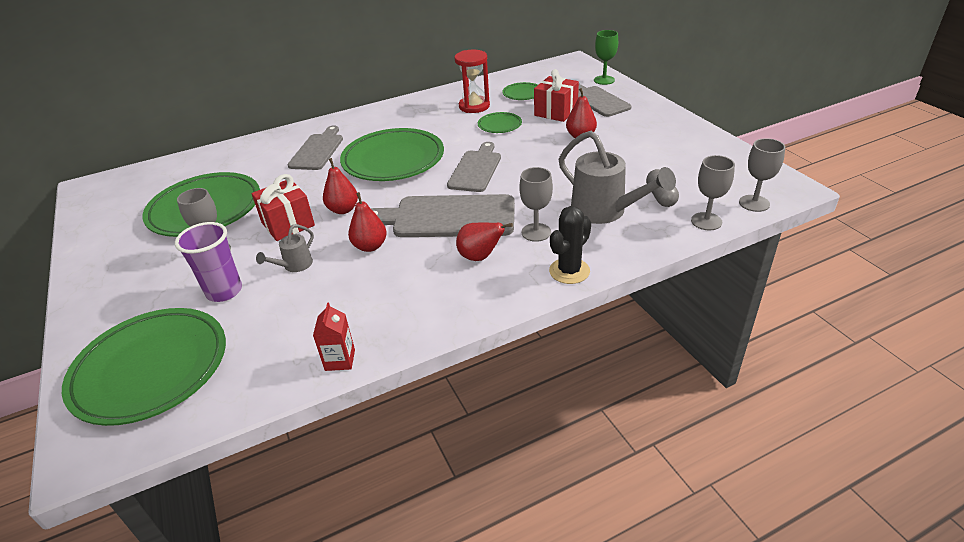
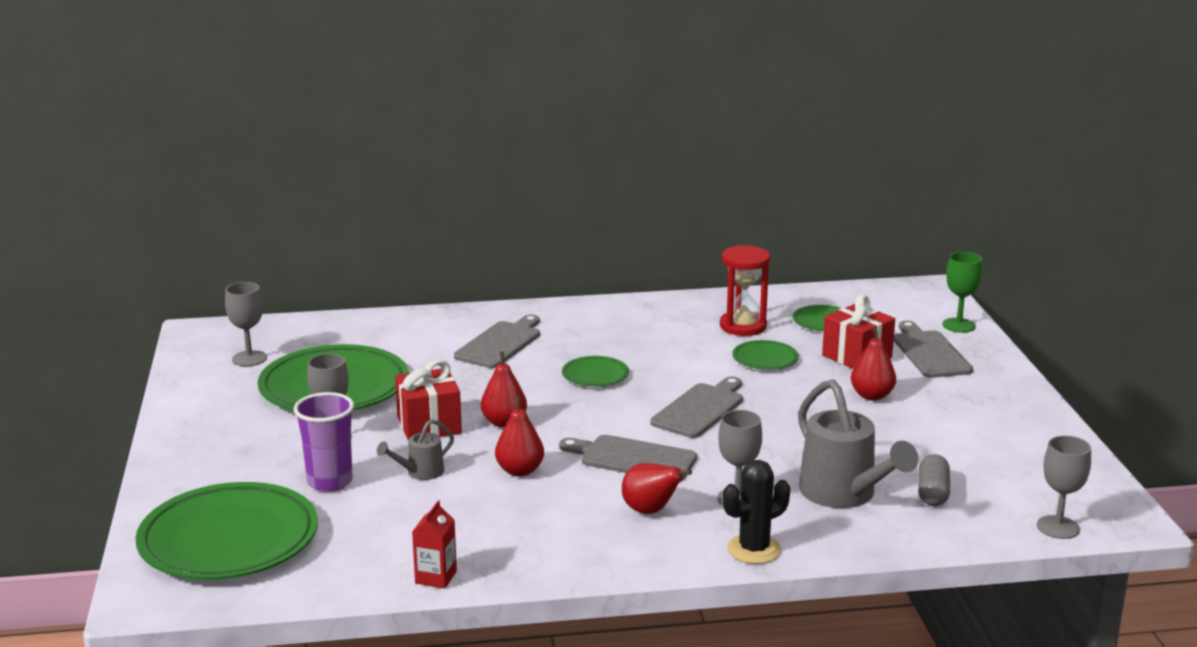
camera: 15 degrees right, 15 degrees down
(393, 160) = (595, 375): green plate -> green plate, size x0.46
(448, 217) = (633, 459): grey cutting board -> grey cutting board, size x0.66
(706, 221) = (974, 534): grey goblet -> grey goblet (249, 358)

